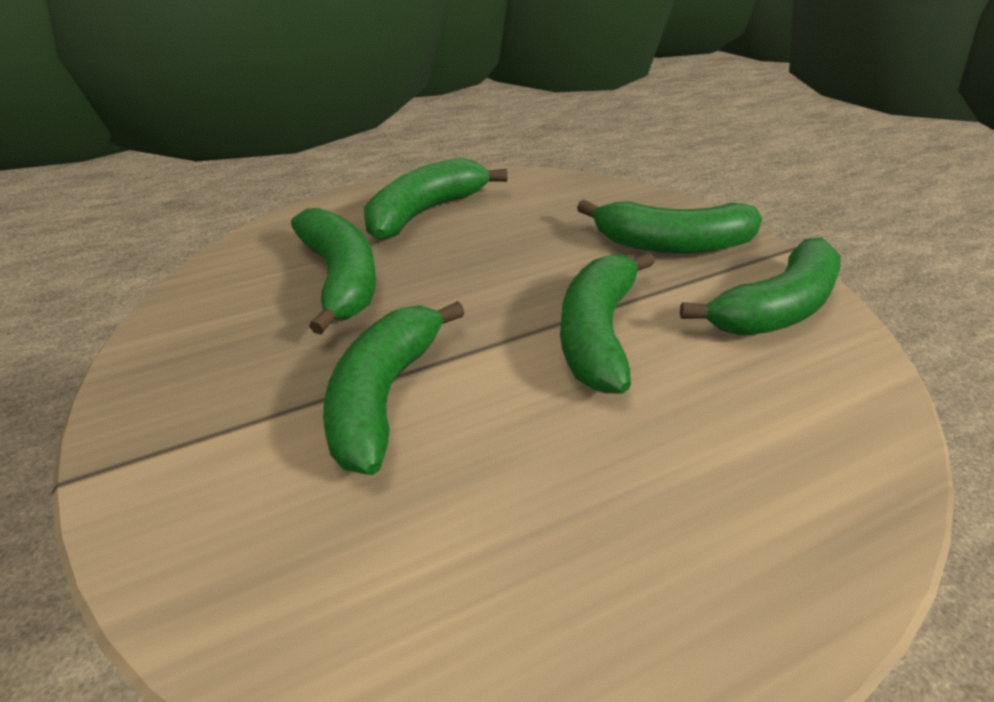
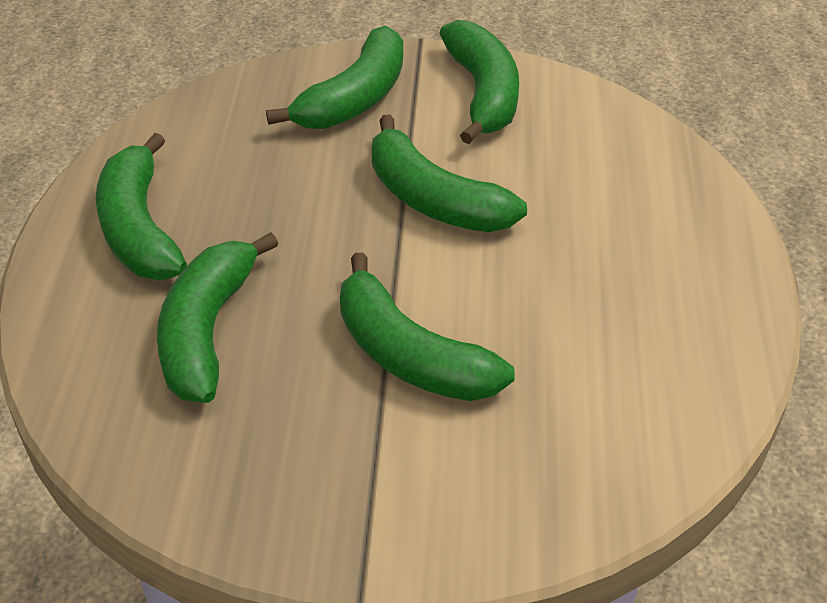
camera: 60 degrees left, 5 degrees up
(341, 279) = (207, 331): green banana -> green banana turned 90 degrees counterclockwise

